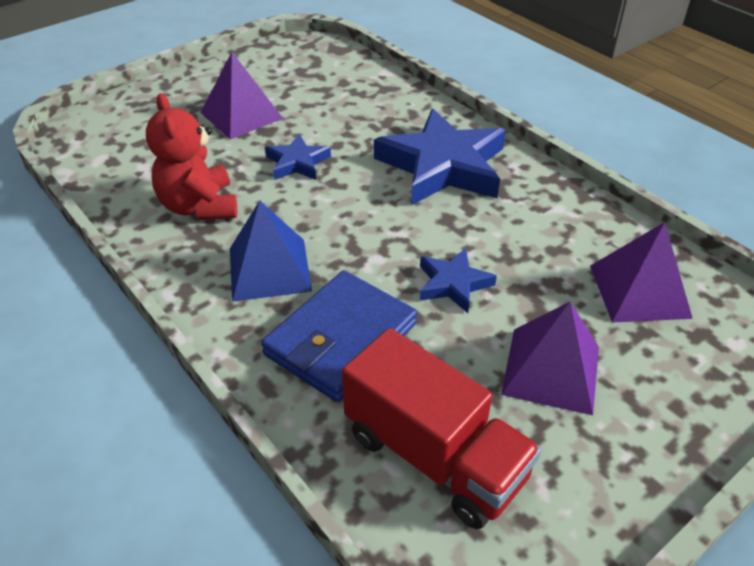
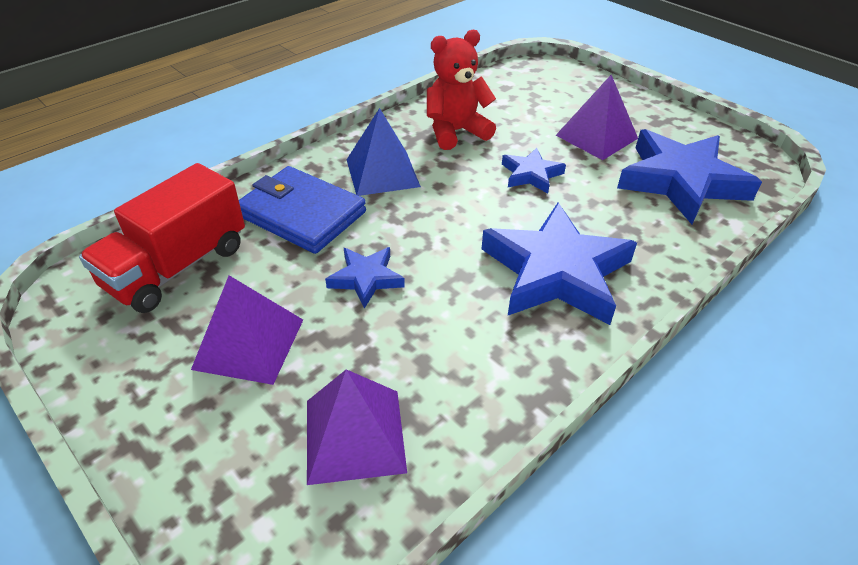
camera: 85 degrees right, 0 degrees up
(325, 84) = (681, 181): none -> blue star

